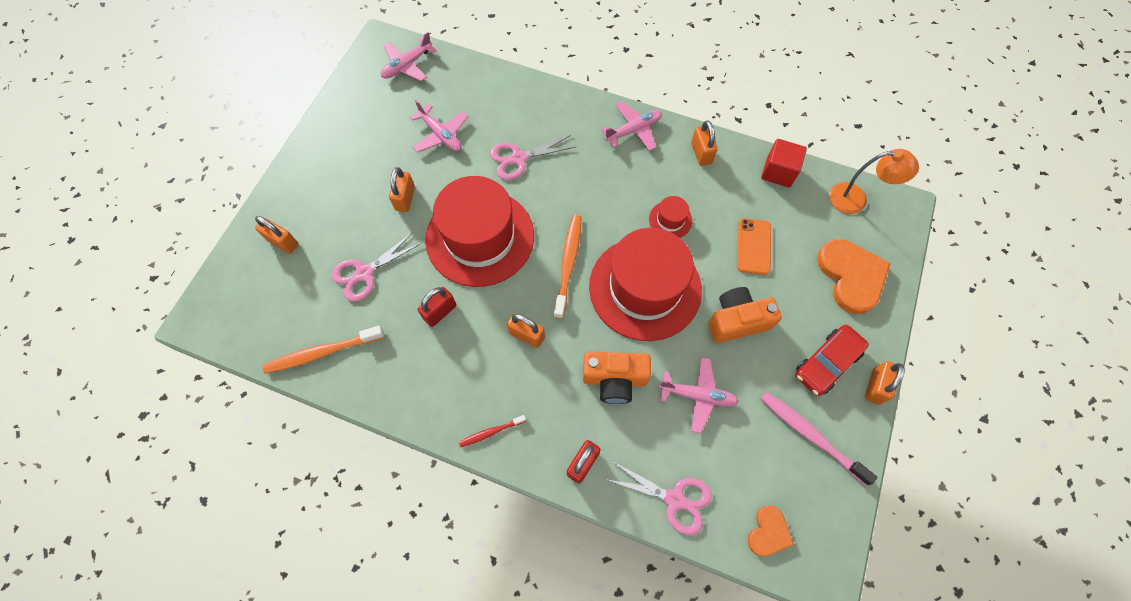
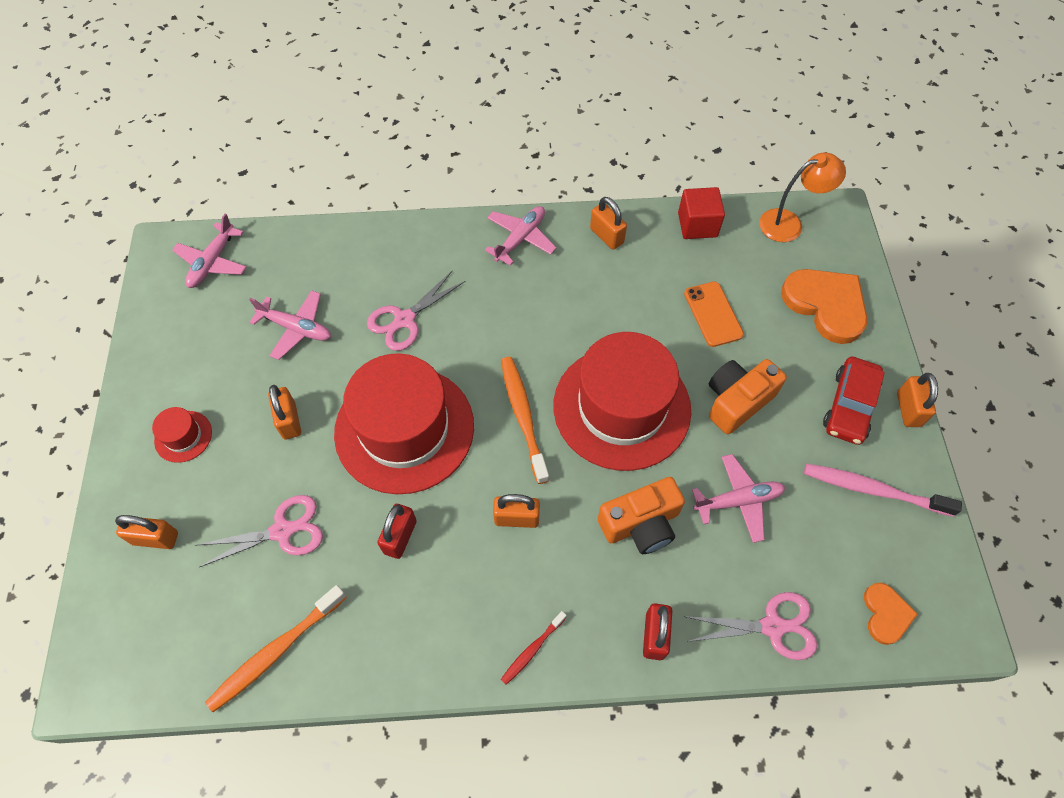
camera: 25 degrees left, 5 degrees down
(364, 273) = (282, 531): pink scissors -> pink scissors turned 135 degrees counterclockwise
(670, 220) = (611, 321): red hat -> red hat (183, 436)

